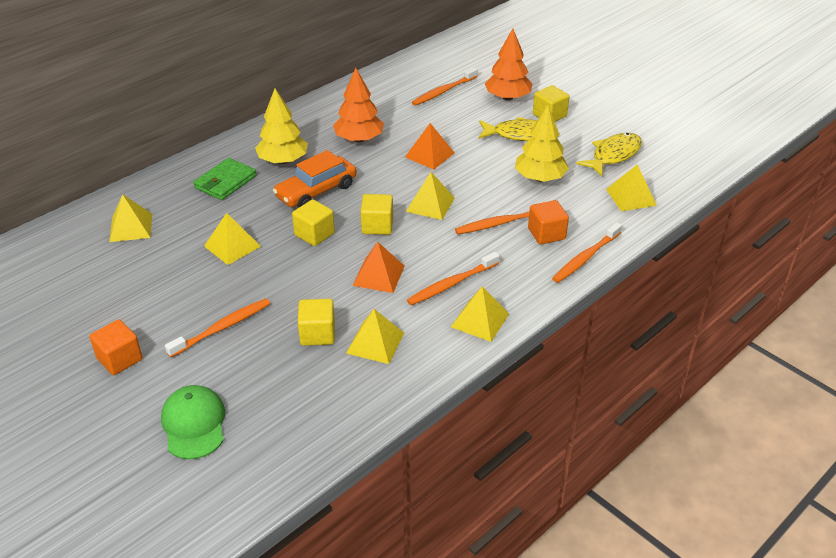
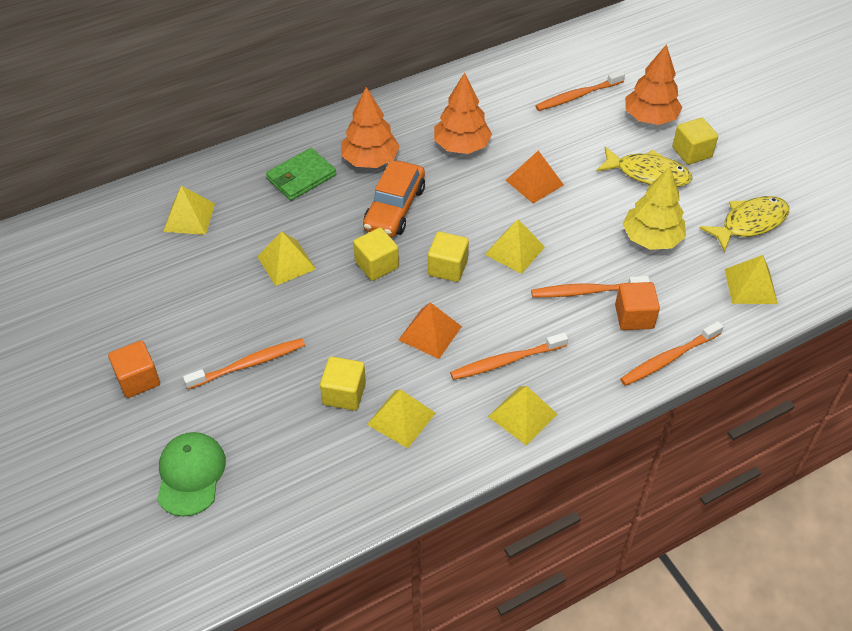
camera: 15 degrees right, 10 degrees up
(283, 160) = (370, 160): yellow tree -> orange tree
(316, 191) = (394, 208): orange car -> orange car turned 45 degrees counterclockwise

